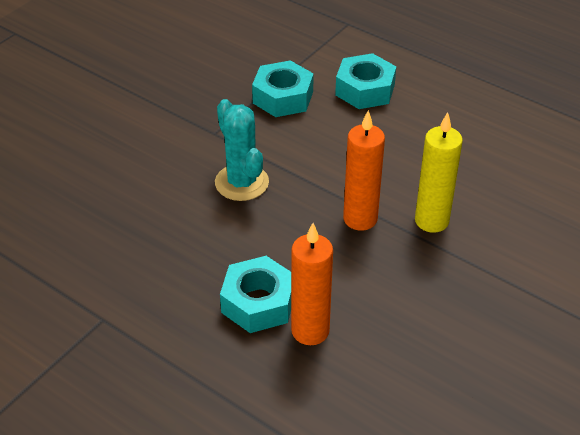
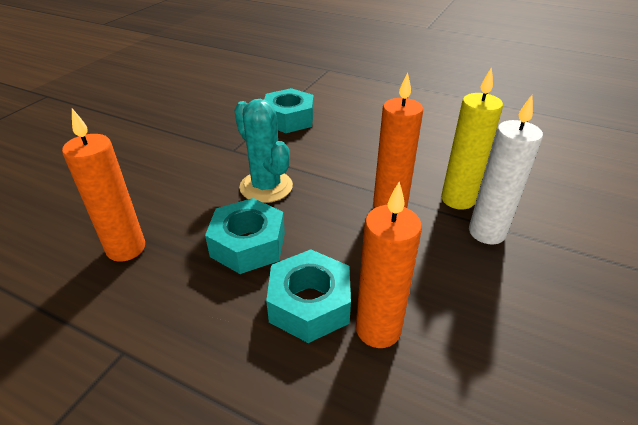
camera: 10 degrees left, 5 degrees down
(104, 231) = (126, 248): none -> orange candle
(365, 90) = (356, 108): turquoise nut -> turquoise nut (248, 244)
(444, 259) = (487, 232): none -> white candle

